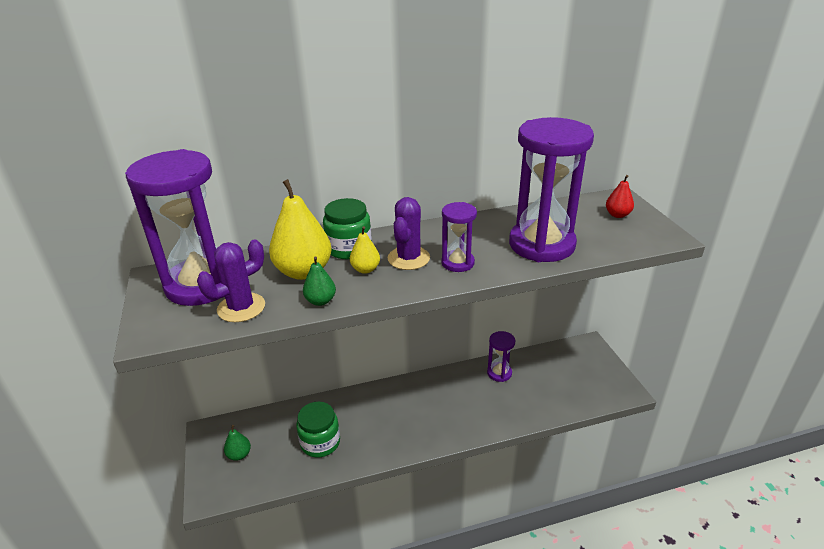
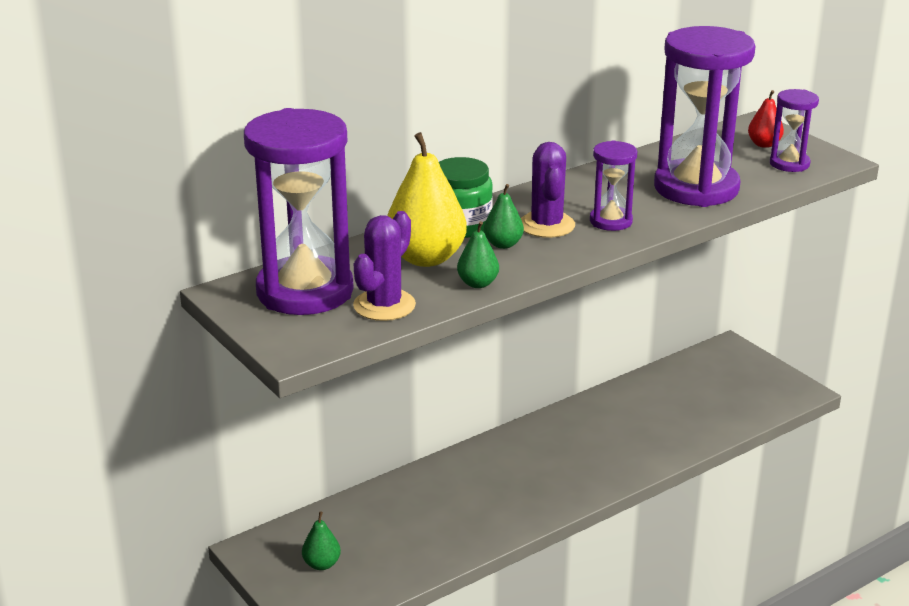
camera: 20 degrees left, 5 degrees down
(320, 442) = (429, 526): green jar -> none
(365, 269) = (503, 244): yellow pear -> green pear
(499, 373) = (627, 402): purple hourglass -> purple hourglass (789, 164)

